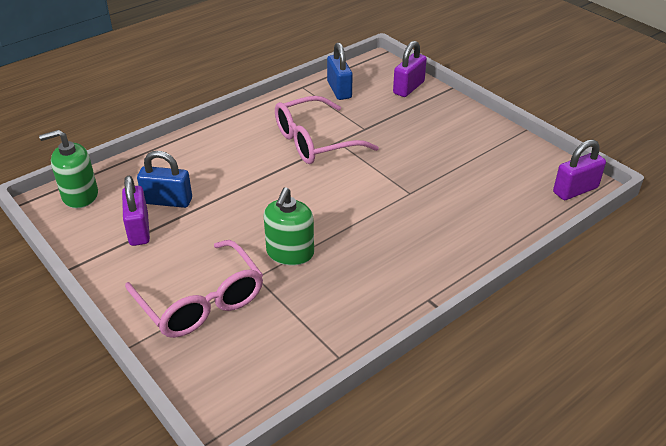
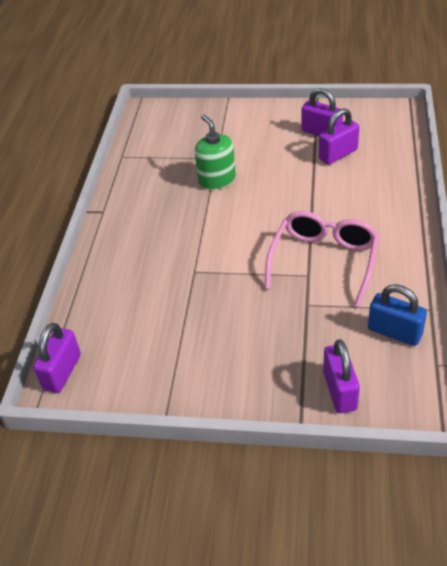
camera: 140 degrees right, 5 degrees up
(80, 195) = (391, 123): green soap dispenser -> none
(167, 201) = (338, 154): blue padlock -> purple padlock
(201, 302) = (225, 130): pink glasses -> none

